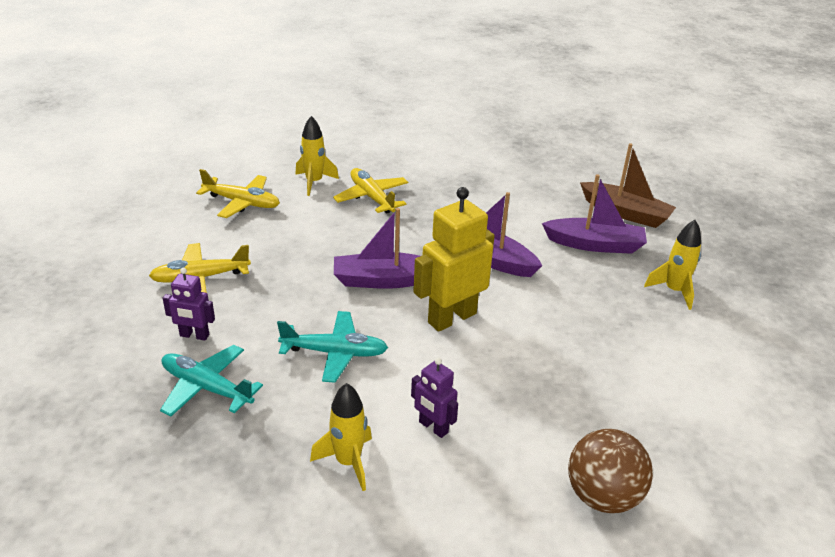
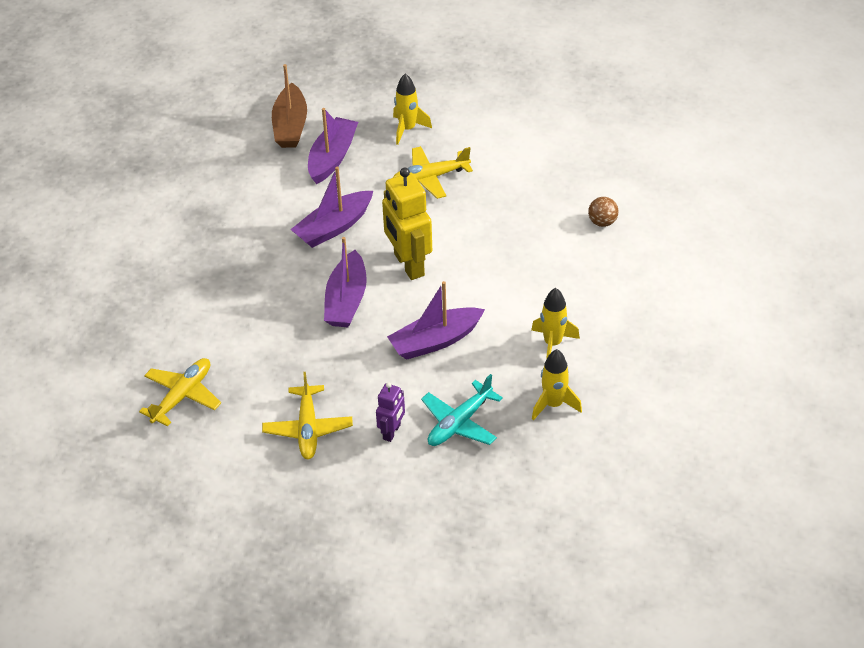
camera: 75 degrees left, 10 degrees up
(314, 182) = (161, 336): yellow rocket -> yellow rocket (553, 404)
(335, 353) = (435, 341): turquoise plane -> purple boat
(372, 197) = (206, 294): yellow plane -> yellow plane (430, 178)
(433, 427) = (528, 294): purple robot -> none
(602, 496) = (602, 222): brown ball -> brown ball, size x0.57
(625, 213) = (290, 126): brown boat -> brown boat turned 135 degrees clockwise

